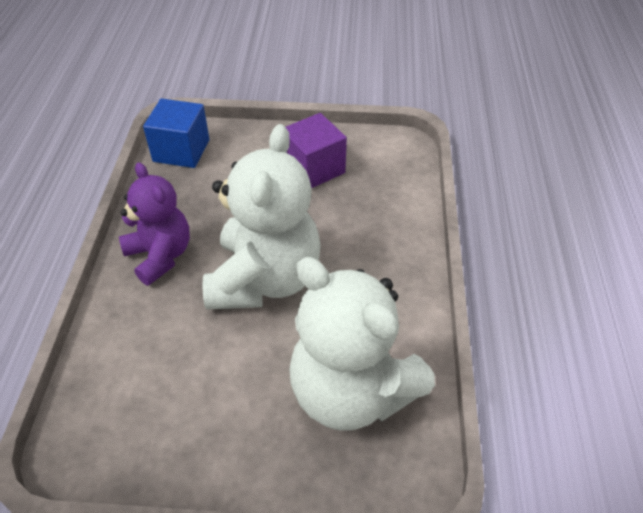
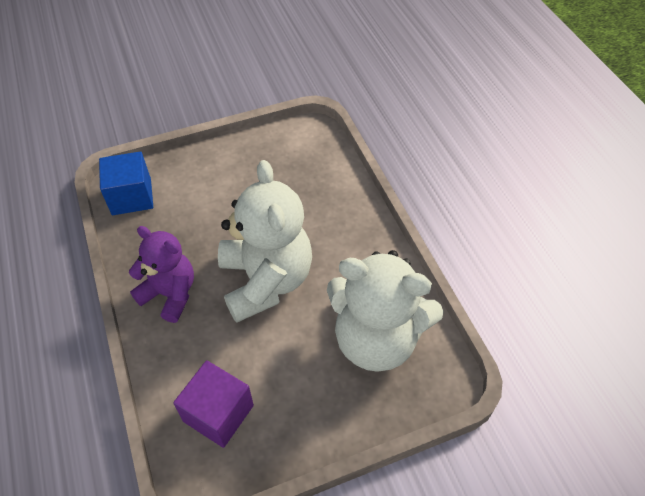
camera: 25 degrees left, 5 degrees up
(314, 168) = (253, 175): purple cube -> purple cube (218, 413)

